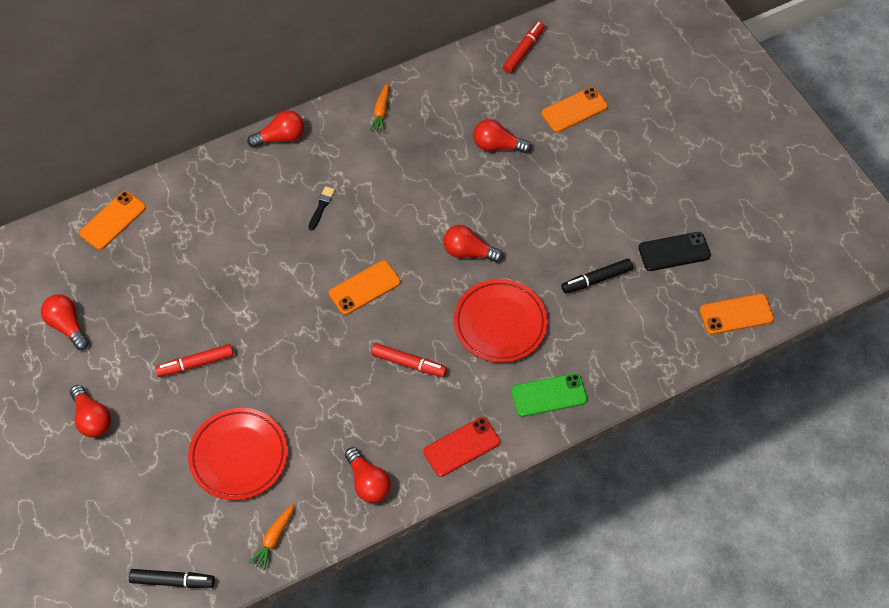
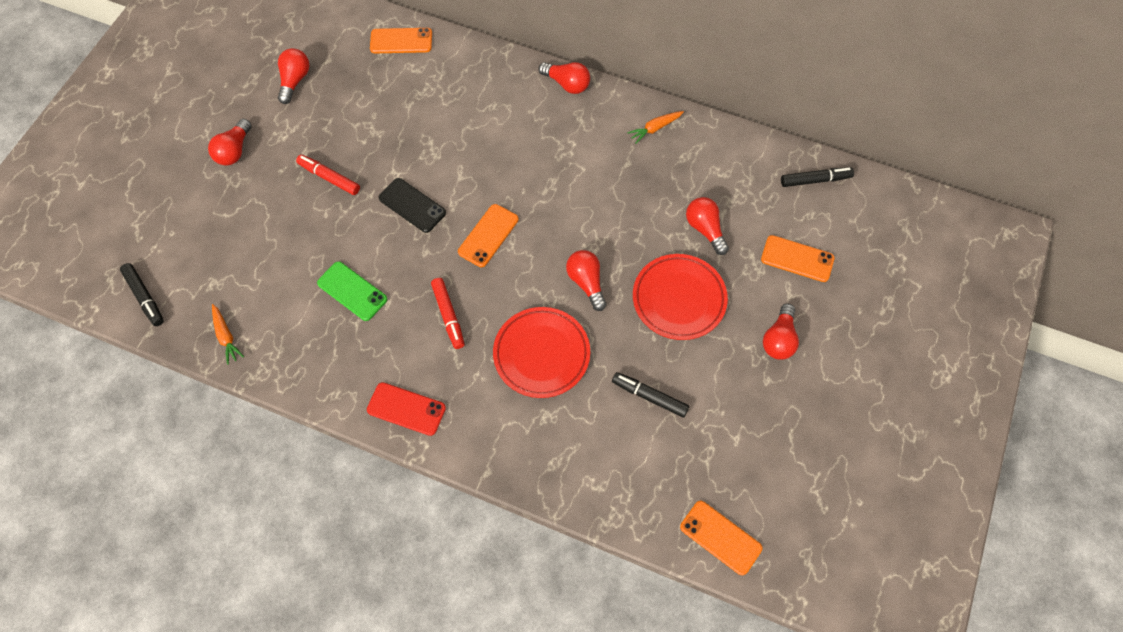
camera: 50 degrees right, 5 degrees up
(239, 456) = (276, 262): red plate -> red plate (679, 299)
(274, 538) = (226, 336): orange carrot -> orange carrot turned 105 degrees counterclockwise
(321, 207) = (532, 154): black brush -> none
(364, 287) = (488, 235): orange phone -> orange phone turned 75 degrees counterclockwise
(368, 482) = (322, 365): red light bulb -> red light bulb (779, 339)
(523, 50) = (815, 180): red marker -> black marker
(549, 395) = (507, 440): green phone -> green phone (352, 291)
(674, 252) = (735, 439): black phone -> black phone (412, 205)

